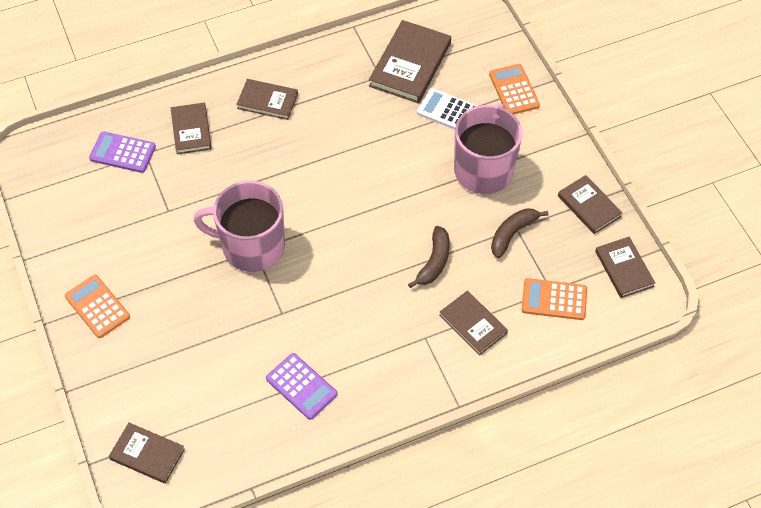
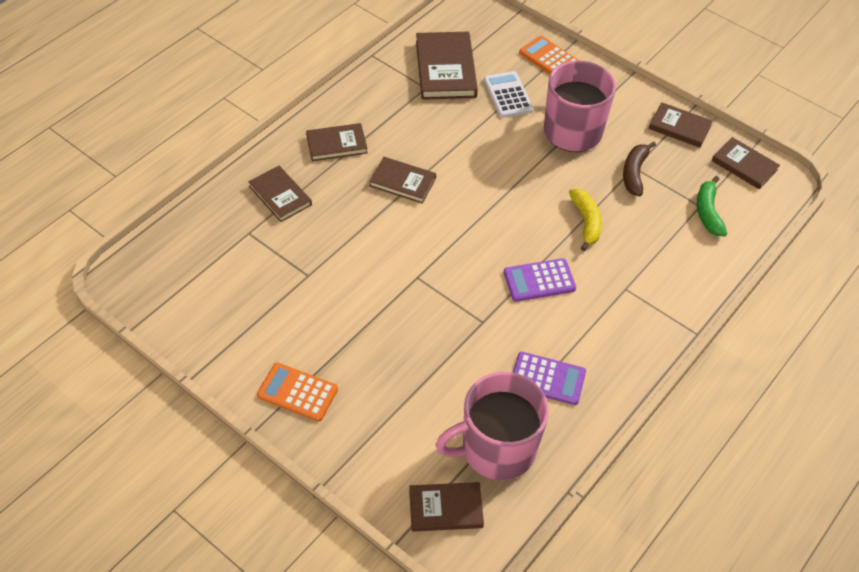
camera: 30 degrees left, 5 degrees down
(122, 152) = (224, 241): purple calculator -> purple calculator (539, 280)
(251, 246) = (412, 275): pink mug -> pink mug (496, 449)
(434, 262) = (586, 222): brown banana -> yellow banana
(449, 111) = (508, 95): white calculator -> white calculator turned 75 degrees clockwise
(473, 324) = (657, 260): brown book -> brown book (402, 182)
(554, 299) = (708, 212): orange calculator -> green banana

